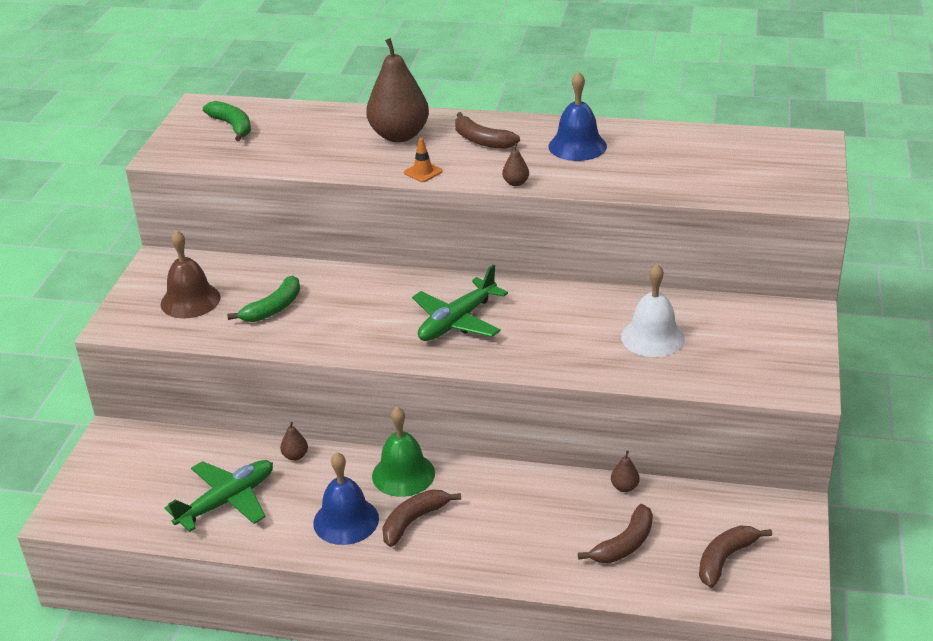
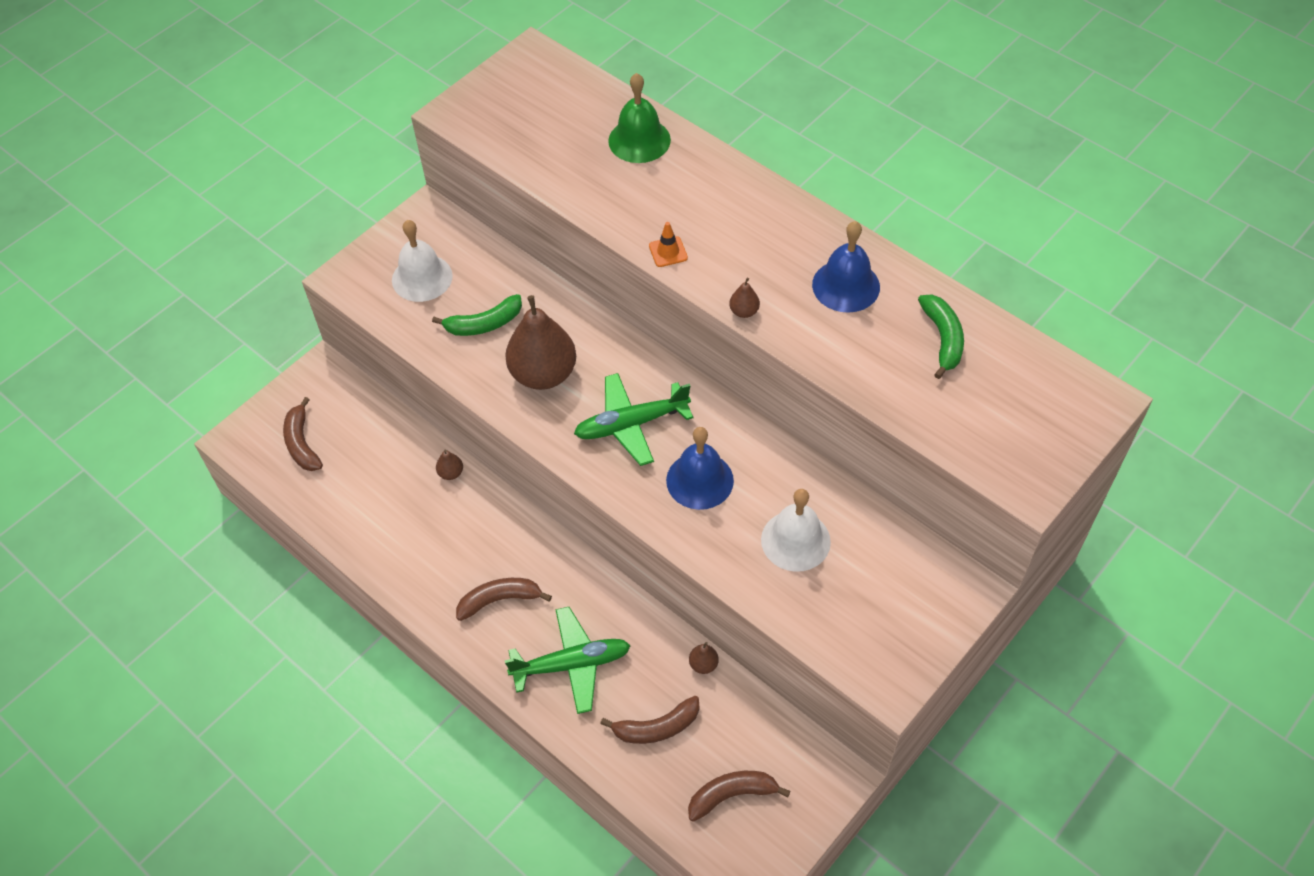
camera: 30 degrees right, 20 degrees up
(190, 300) = (422, 278): brown bell -> white bell
(227, 501) = (367, 494): green plane -> green plane (572, 664)
(232, 126) = (540, 98): green banana -> green banana (943, 339)
(346, 520) = (446, 568): blue bell -> blue bell (700, 480)
(399, 135) = (684, 186): brown pear -> brown pear (543, 374)
(403, 474) = (525, 543): green bell -> green bell (639, 140)
(481, 140) = (757, 231): brown banana -> brown banana (302, 443)

